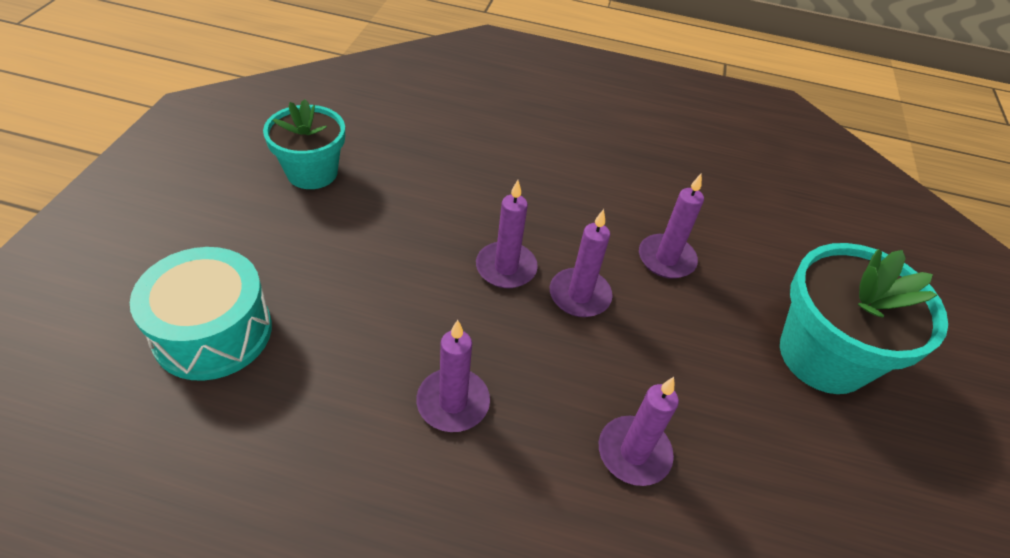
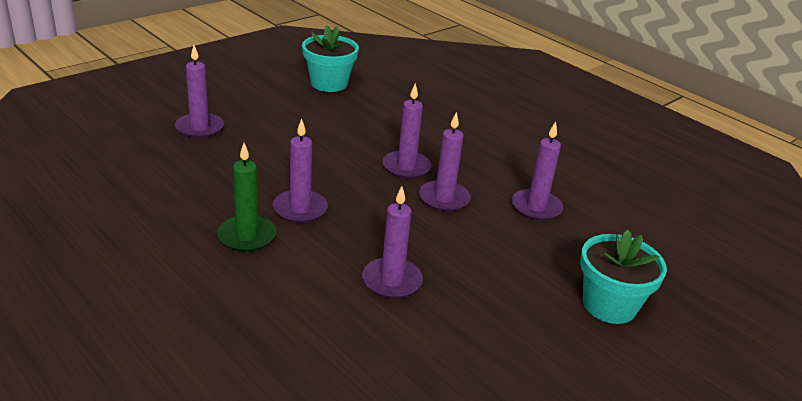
camera: 35 degrees right, 15 degrees down
(213, 332) = (199, 128): turquoise drum -> purple candle
(432, 487) = (247, 236): none -> green candle
(823, 356) = (609, 305): turquoise flower pot -> turquoise flower pot, size x0.66

